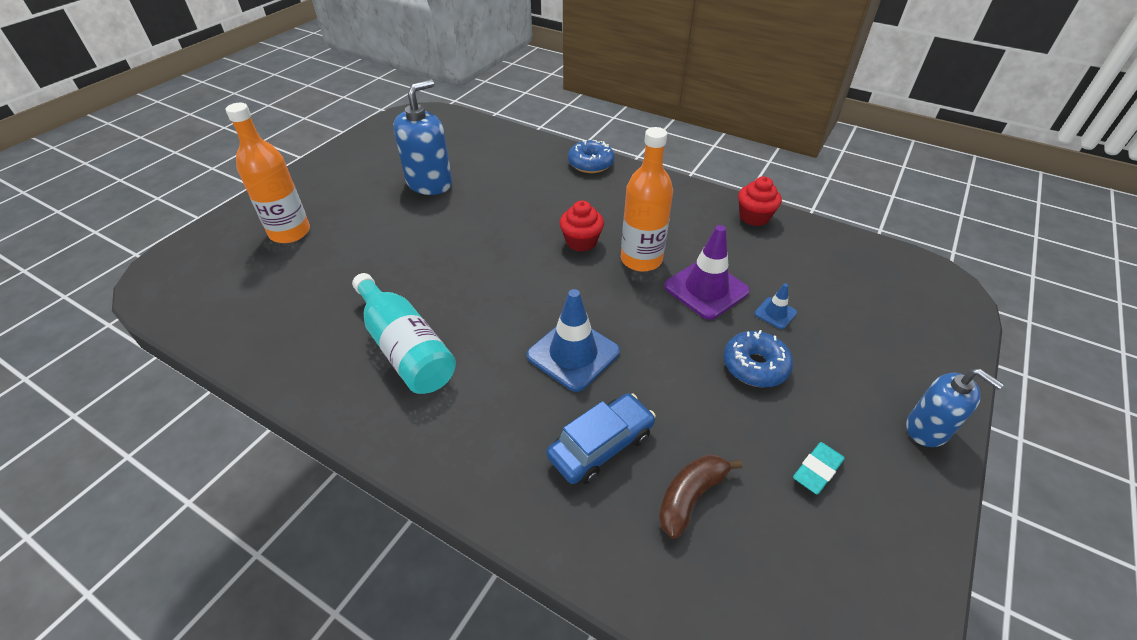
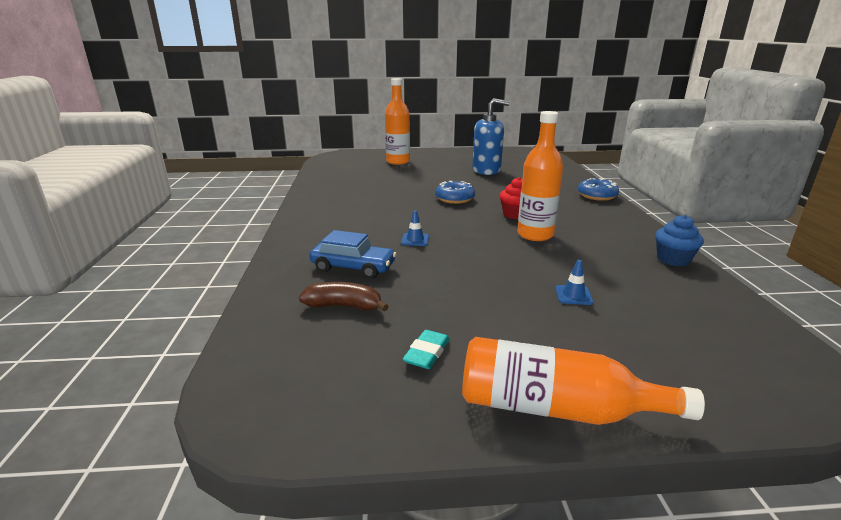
camera: 55 degrees right, 20 degrees down
(405, 348) = (359, 203): turquoise bottle -> none
(573, 354) = (415, 240): blue traffic cone -> blue traffic cone, size x0.49
(706, 289) = (548, 262): purple traffic cone -> none
(754, 217) = (673, 259): red cupcake -> blue cupcake
(755, 366) = (499, 300): blue donut -> blue donut (455, 199)
(817, 470) = (427, 353): turquoise eraser -> turquoise eraser turned 75 degrees counterclockwise
(927, 429) = (556, 408): blue soap dispenser -> orange bottle

